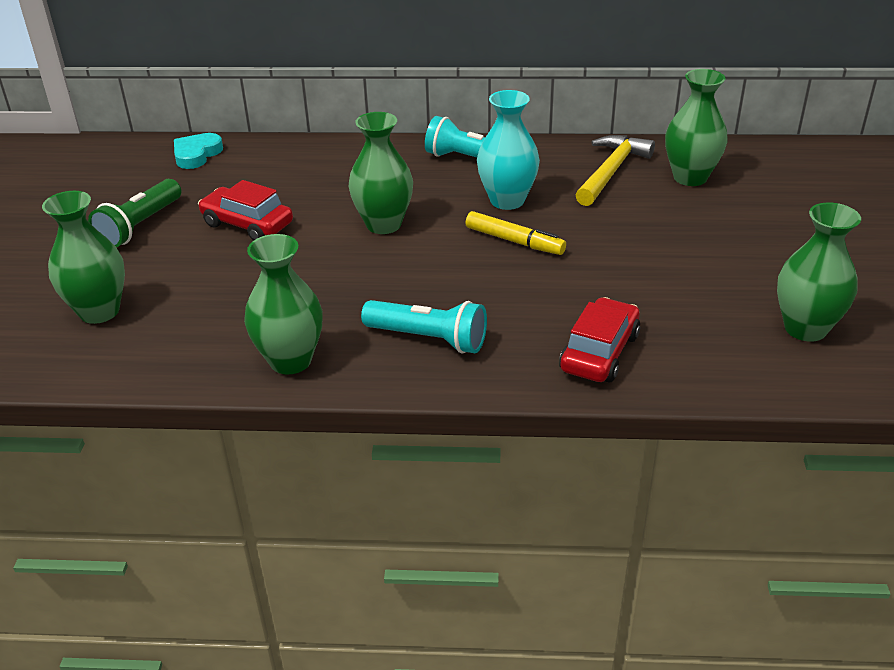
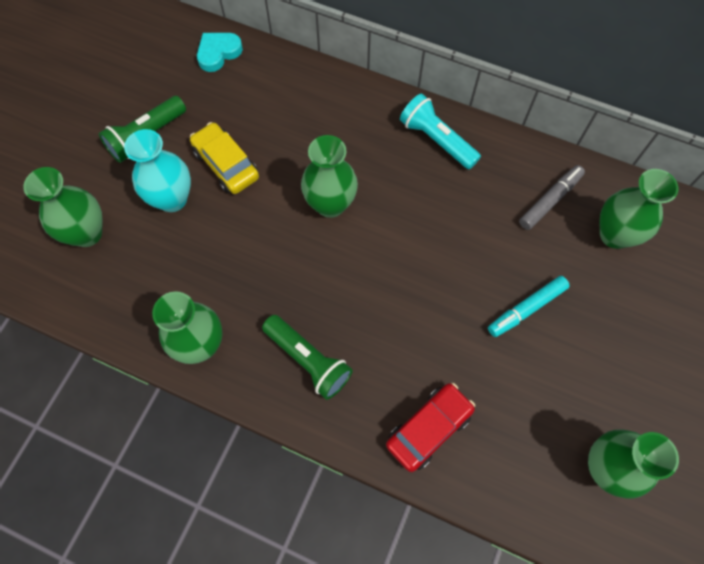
camera: 20 degrees right, 30 degrees up
(247, 224) = (226, 164): red car -> yellow car
(428, 339) = (308, 360): turquoise flashlight -> green flashlight
(507, 200) = (443, 209): turquoise vase -> turquoise vase (172, 199)
(514, 241) = (425, 265): yellow marker -> none
(611, 171) = (549, 200): yellow hammer -> grey marker
(641, 243) = (527, 309): none -> turquoise marker

